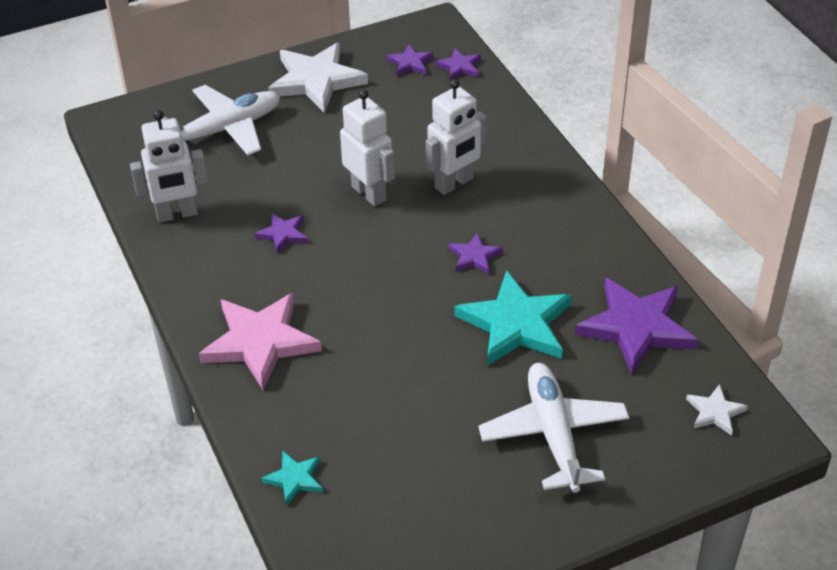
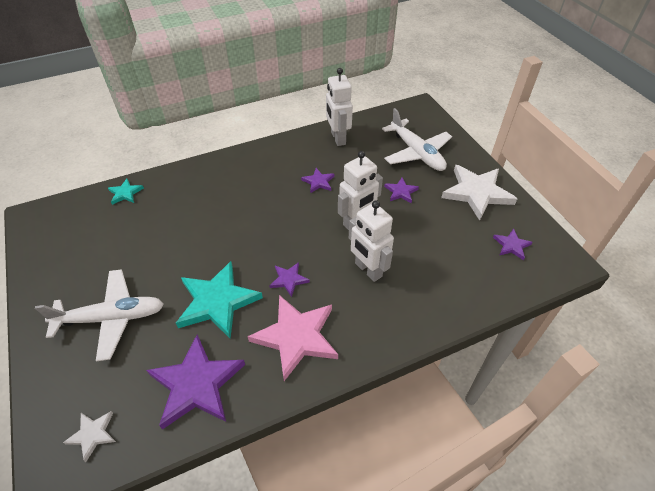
camera: 90 degrees right, 5 degrees up
(260, 342) = (229, 176): pink star -> pink star (296, 337)
(459, 67) = (514, 277): purple star -> purple star (401, 192)

